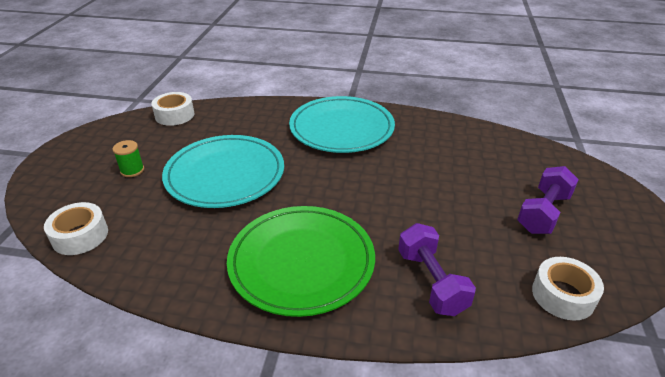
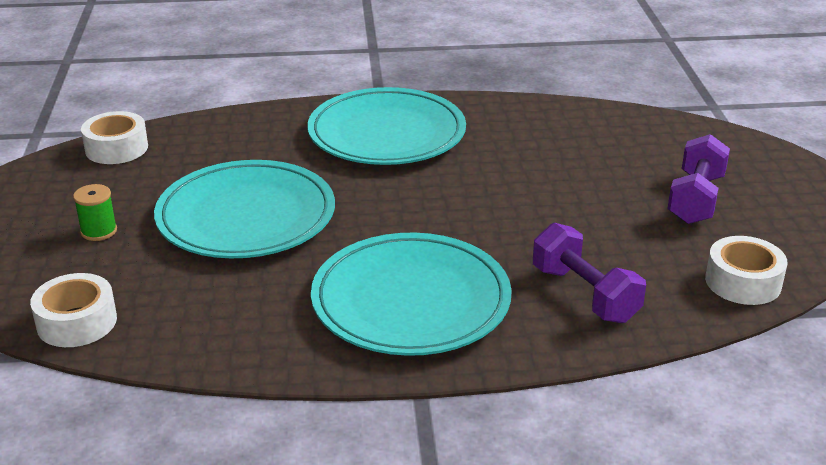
camera: 15 degrees left, 5 degrees down
(301, 262) = (411, 301): green plate -> turquoise plate

